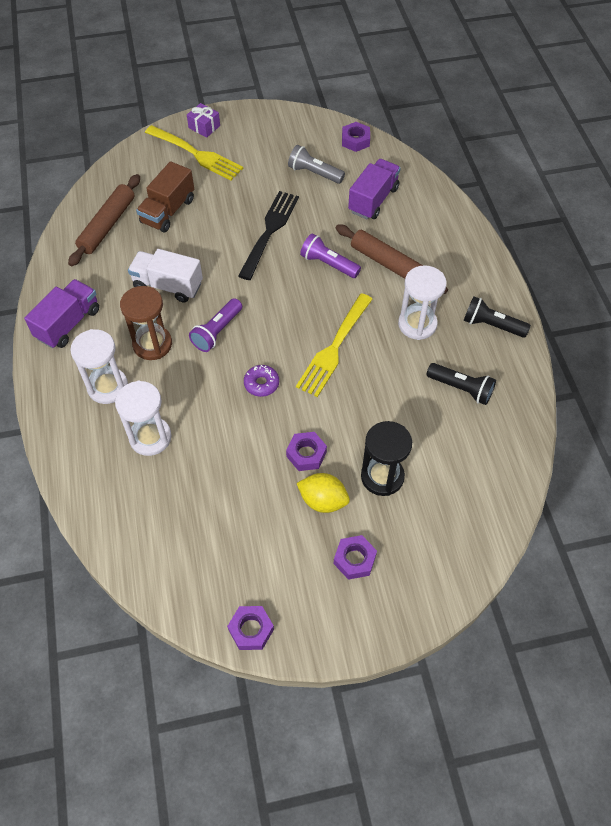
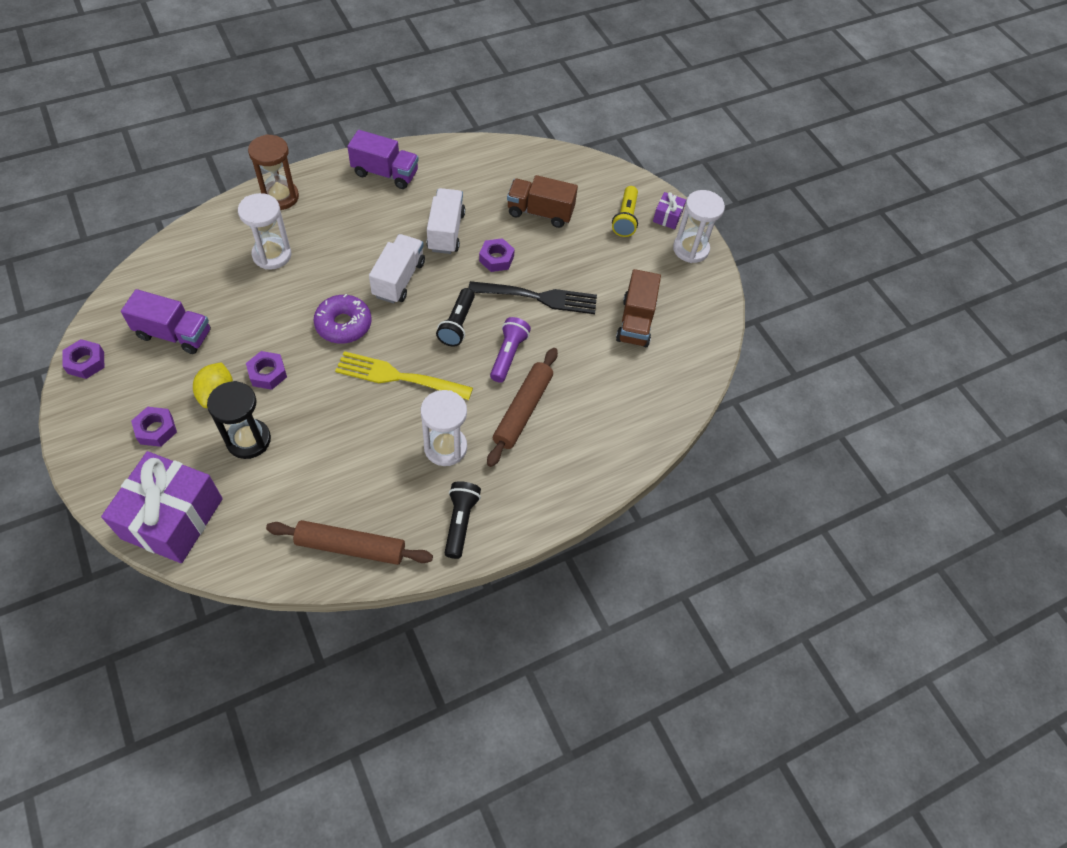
camera: 70 degrees right, 0 degrees up
(107, 225) = (508, 173): brown rolling pin -> brown rolling pin (351, 547)
(108, 387) = (321, 215): white hourglass -> white hourglass (690, 249)
(152, 344) = (374, 235): brown hourglass -> brown hourglass (280, 197)
(196, 154) = (625, 218): yellow fork -> yellow flashlight
(217, 331) = (399, 279): purple flashlight -> white truck
(261, 383) = (343, 324): purple donut -> purple donut, size x1.61
(314, 173) = (635, 322): grey flashlight -> brown truck
(355, 140) = (701, 352): purple nut -> purple nut (496, 259)
(373, 200) = (614, 382): purple truck -> purple truck (174, 334)
(460, 548) = (172, 518): none -> purple gift
(461, 388) = (366, 500): black flashlight -> black flashlight (457, 324)

